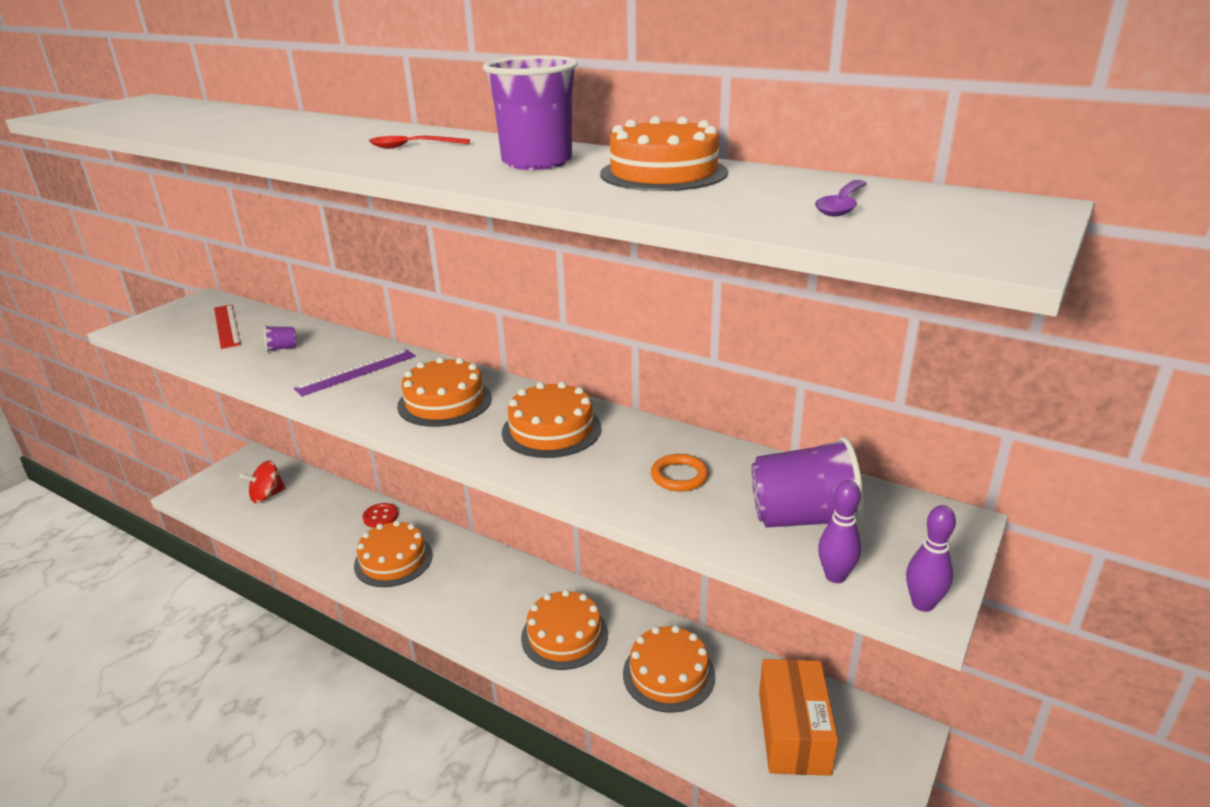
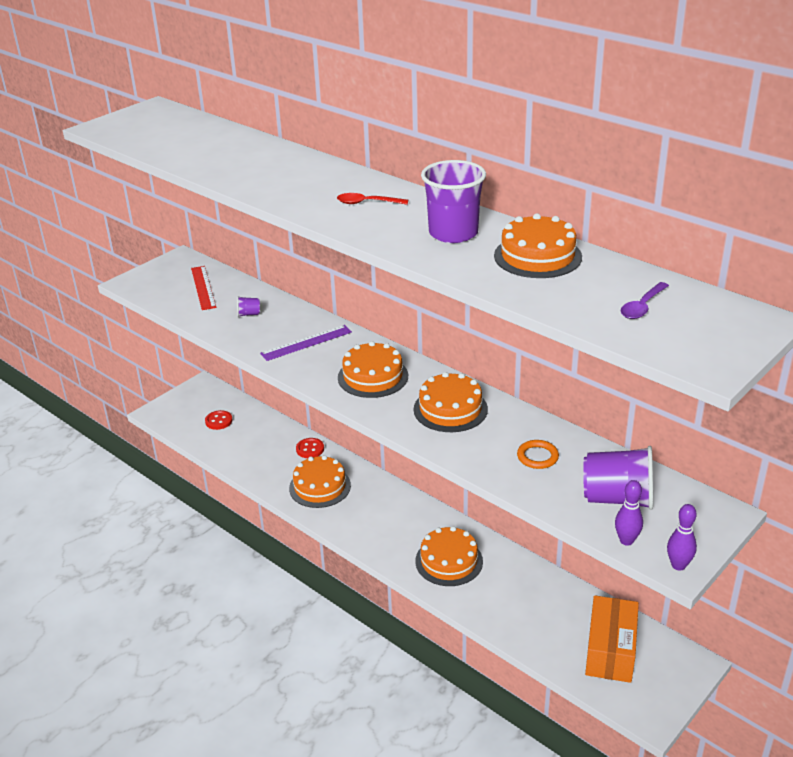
camera: 10 degrees right, 5 degrees up
(267, 496) = (218, 421): red spinning top -> red button
(668, 674) = (524, 599): orange cake -> none

